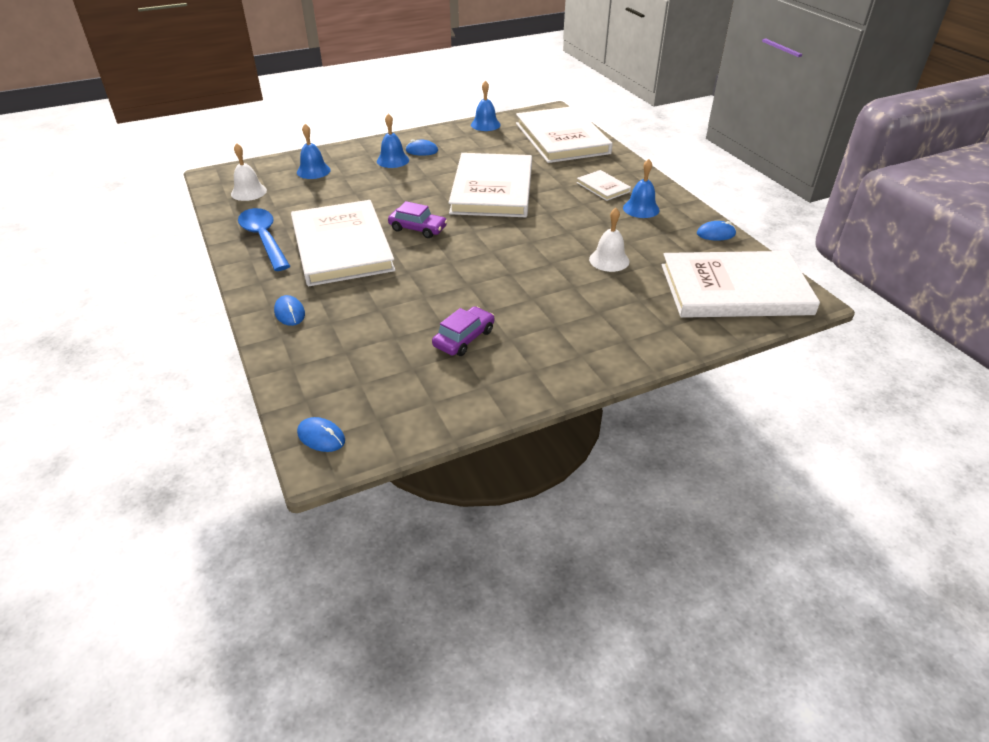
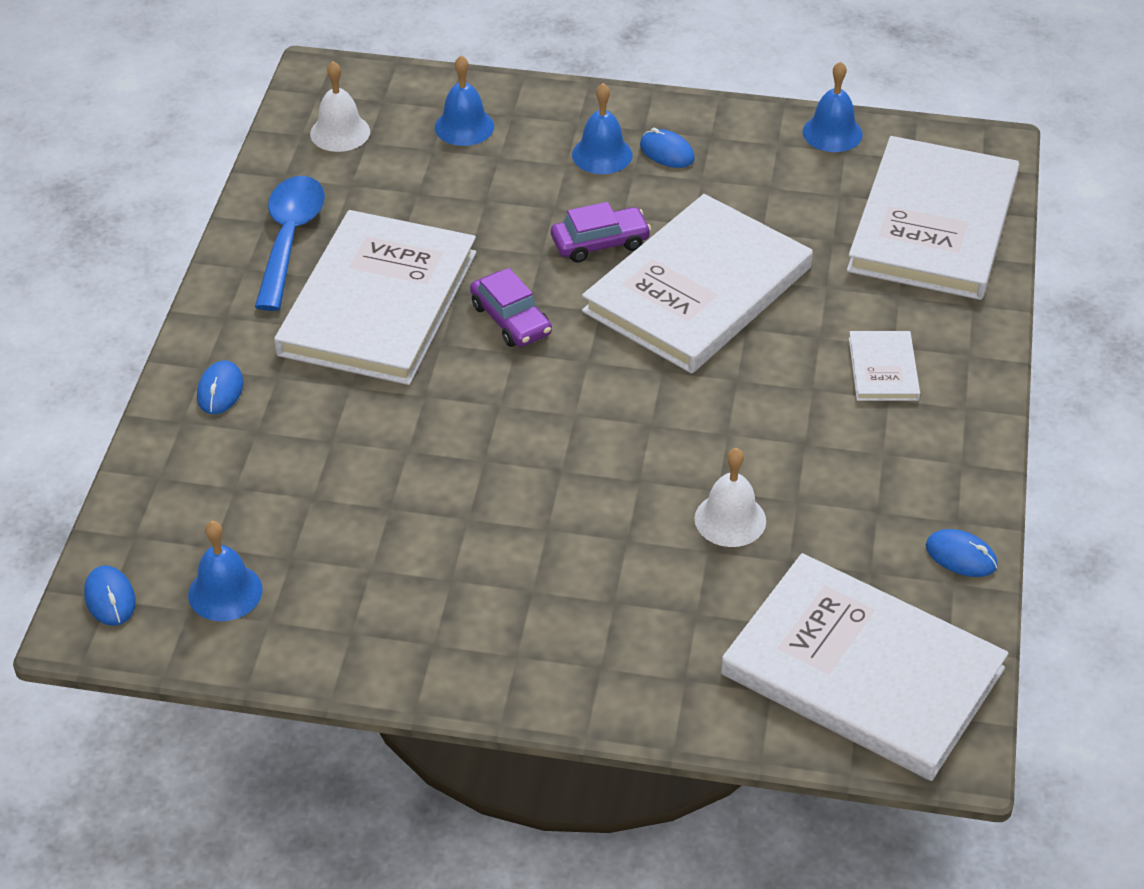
camera: 35 degrees right, 5 degrees up
(464, 338) = (394, 547): purple car -> purple car (600, 243)
(641, 208) = (896, 444): blue bell -> blue bell (225, 592)

